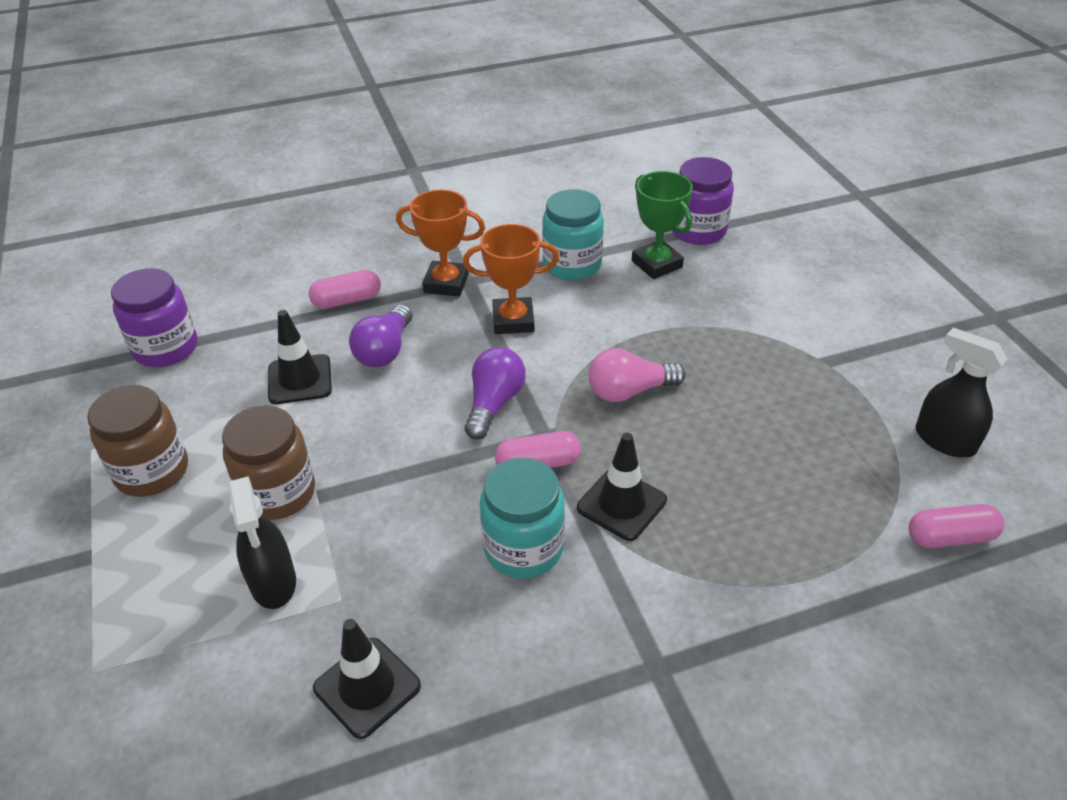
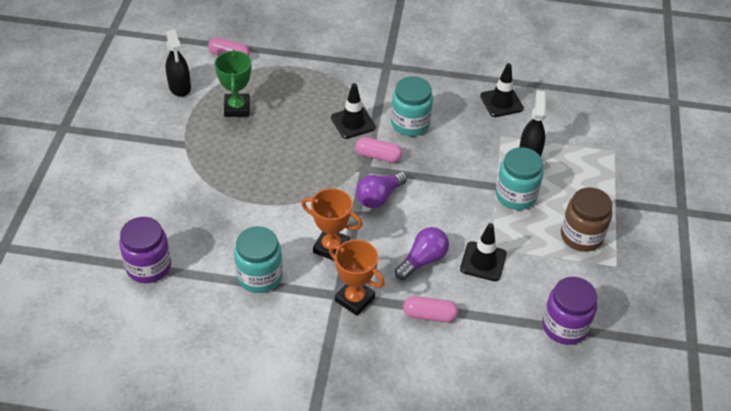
camera: 155 degrees left, 5 degrees up
(278, 493) = (515, 195): brown jar -> turquoise jar
(629, 391) = (302, 173): pink light bulb -> none
(656, 264) = (205, 250): green trophy -> green trophy (237, 108)

